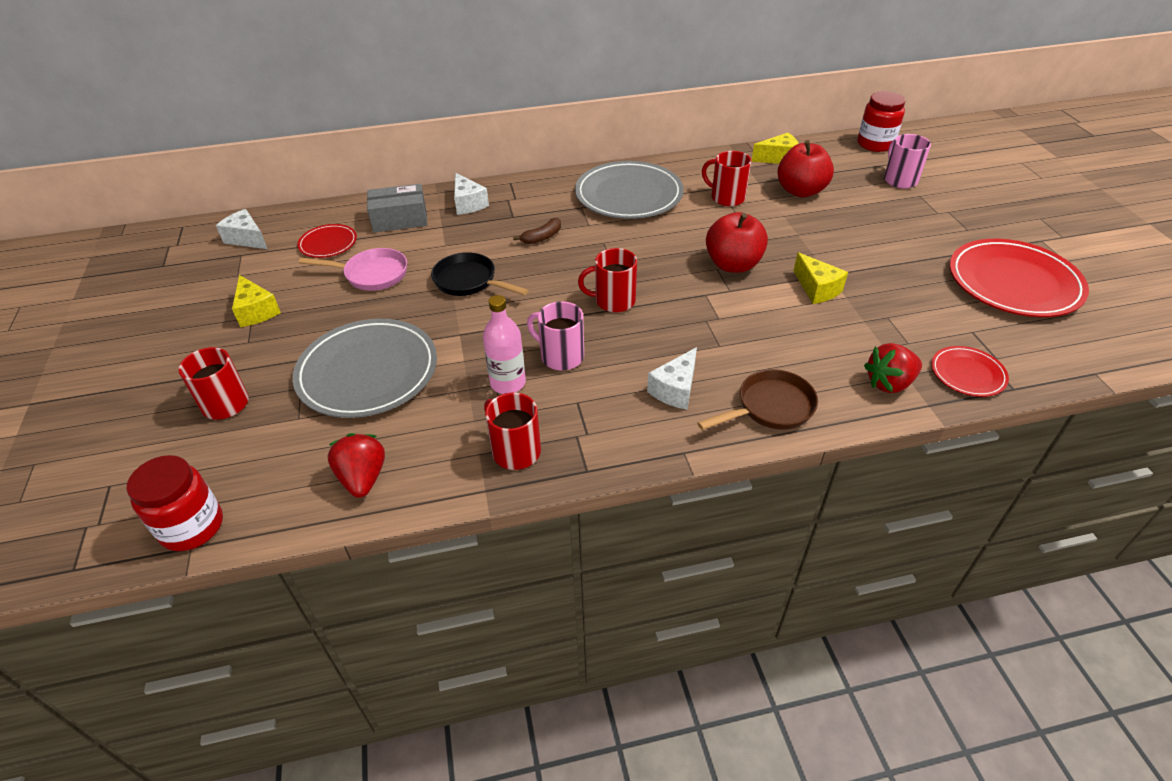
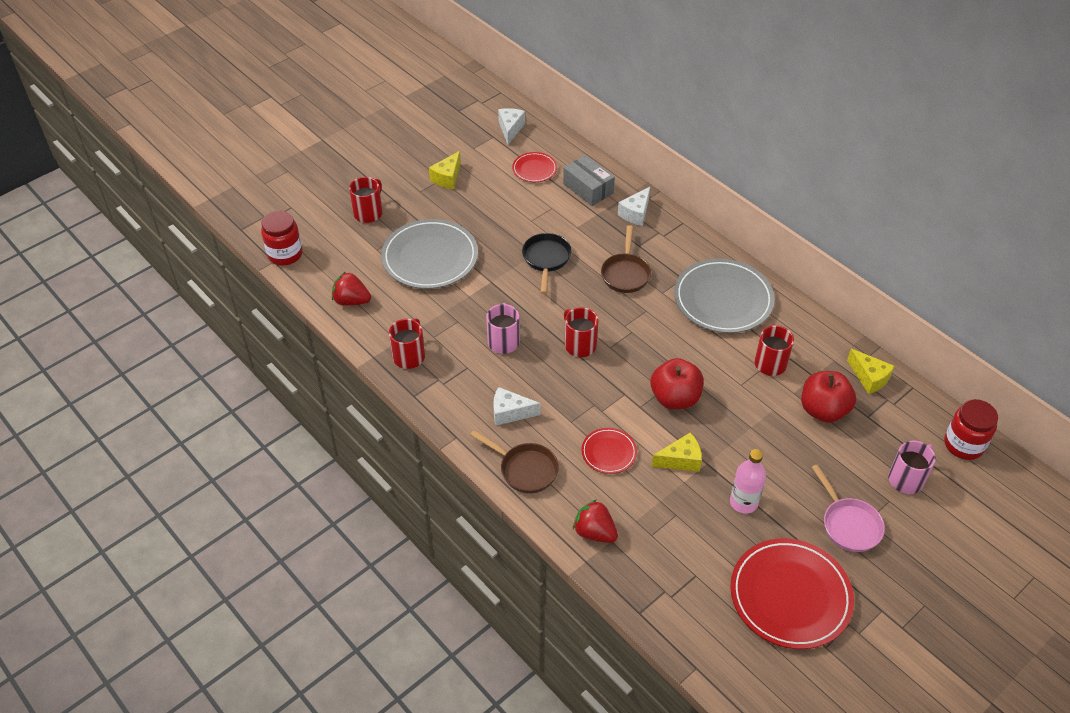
camera: 60 degrees right, 5 degrees up
(363, 478) = (351, 301): red strawberry -> red strawberry turned 120 degrees counterclockwise
(371, 274) = (518, 208): pink pan -> pink pan (848, 524)
(508, 383) = (462, 326): pink bottle -> pink bottle (743, 502)
(542, 237) = (625, 273): brown banana -> brown pan
(817, 289) = (681, 460): yellow cheese -> yellow cheese turned 135 degrees counterclockwise
(967, 374) = (638, 580): red plate -> red plate (608, 452)

